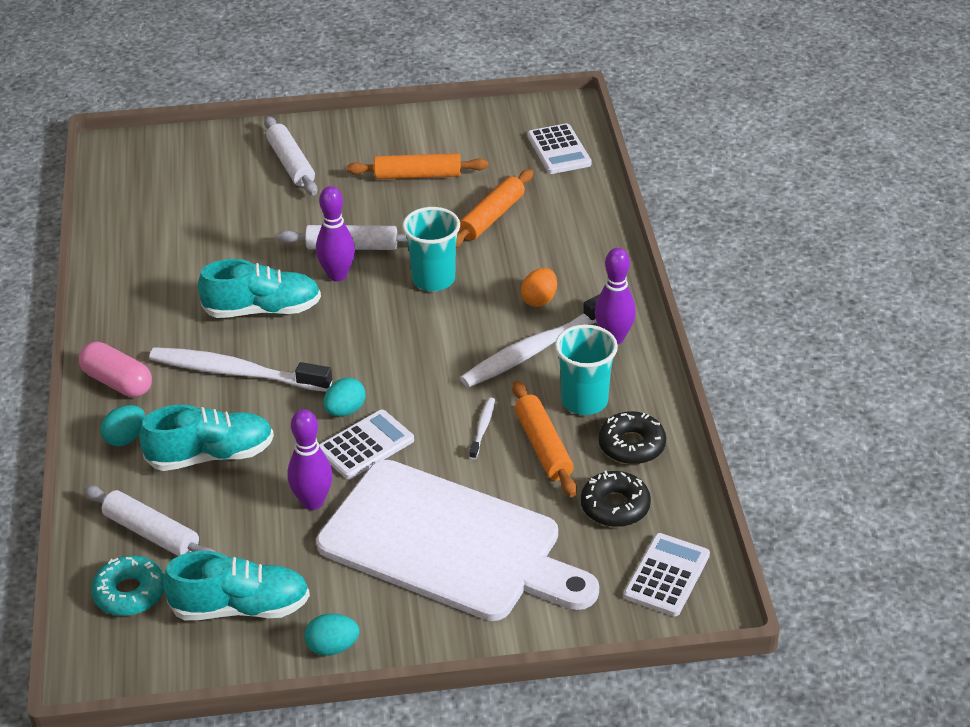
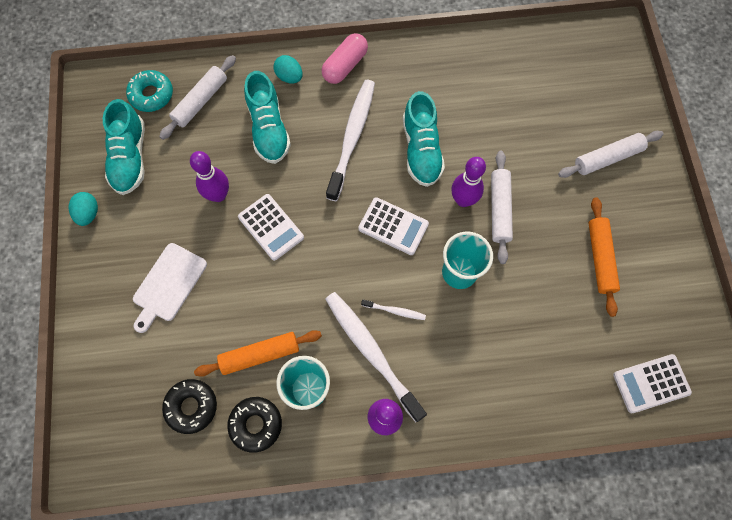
camera: 90 degrees right, 30 degrees up
(345, 410) = (308, 212): turquoise egg -> none
(448, 544) = (168, 285): white cutting board -> white cutting board, size x0.47
(482, 428) = (283, 309): white toothbrush -> white toothbrush (395, 311)
(491, 217) = (544, 320): orange rolling pin -> none
(539, 300) = (434, 357): orange egg -> none
(666, 575) = (117, 441): white calculator -> white calculator (393, 226)

